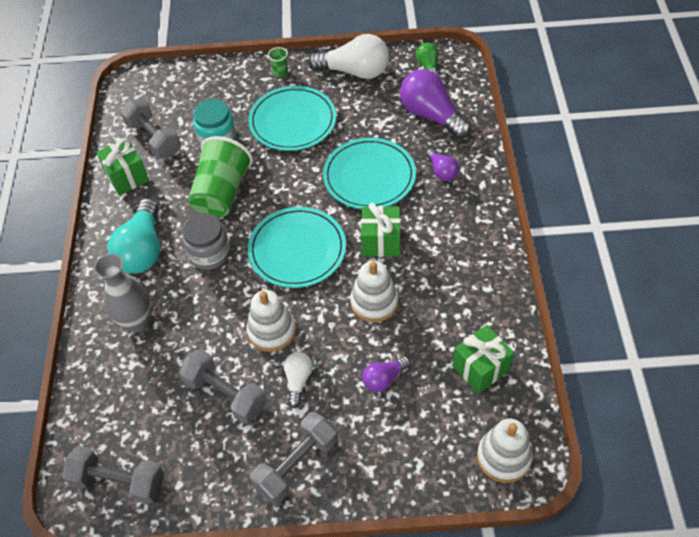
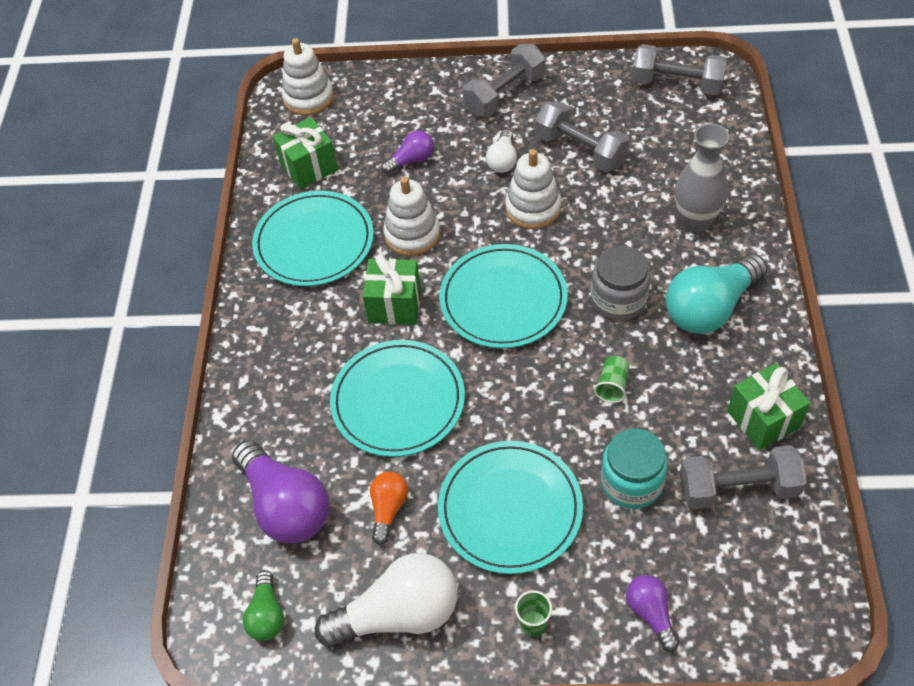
camera: 175 degrees left, 0 degrees up
(143, 249) = (710, 308): turquoise light bulb -> turquoise light bulb turned 135 degrees counterclockwise
(154, 139) = (738, 488): grey dumbbell -> grey dumbbell turned 60 degrees counterclockwise
(222, 193) = (612, 386): green cup -> green cup, size x0.41
(354, 71) = (398, 614): white light bulb -> white light bulb turned 150 degrees clockwise
(367, 117) = (388, 509): none -> orange light bulb
(441, 171) = (294, 404): purple light bulb -> purple light bulb (651, 614)
(457, 292) = (314, 242): none -> turquoise plate

